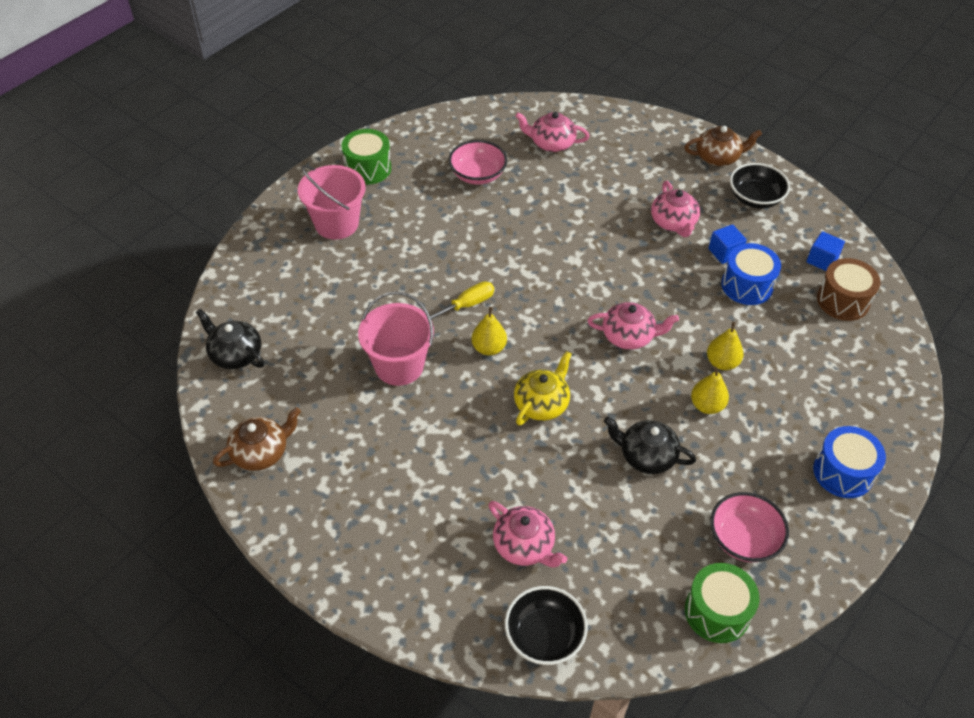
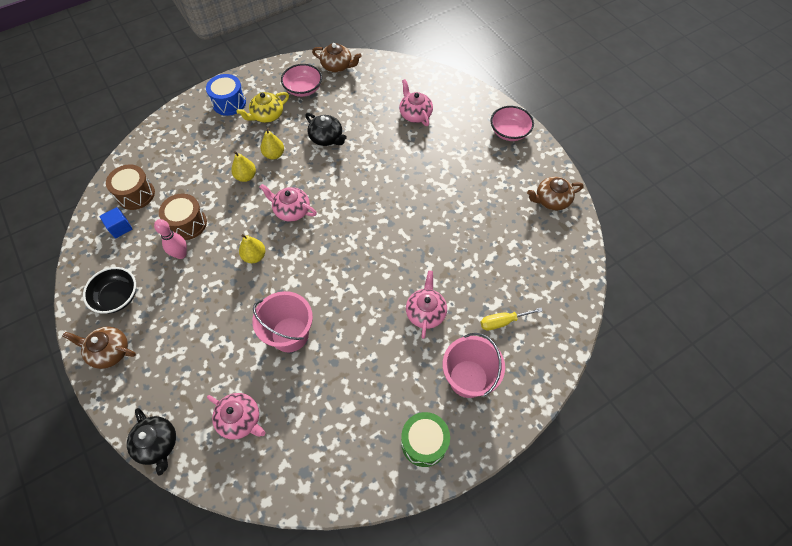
camera: 160 degrees left, 10 degrees up
(235, 354) = (564, 274): black teapot -> black teapot (157, 444)
(399, 366) = (451, 232): pink bucket -> pink bucket (290, 334)
(467, 304) = (388, 266): yellow screwdriver -> yellow screwdriver (502, 322)
(477, 175) = (326, 399): pink bowl -> pink bowl (509, 132)
(489, 348) = (387, 228): yellow pear -> yellow pear (254, 256)
(542, 403) = (370, 182): yellow teapot -> yellow teapot (267, 115)
(544, 636) = (422, 78): black bowl -> none
(673, 223) = (197, 293): pink teapot -> pink teapot (426, 312)
(717, 612) = (337, 66): green drum -> brown teapot
(724, 252) = (181, 254): blue cube -> pink bowling pin
(747, 285) = (187, 224): blue drum -> brown drum

